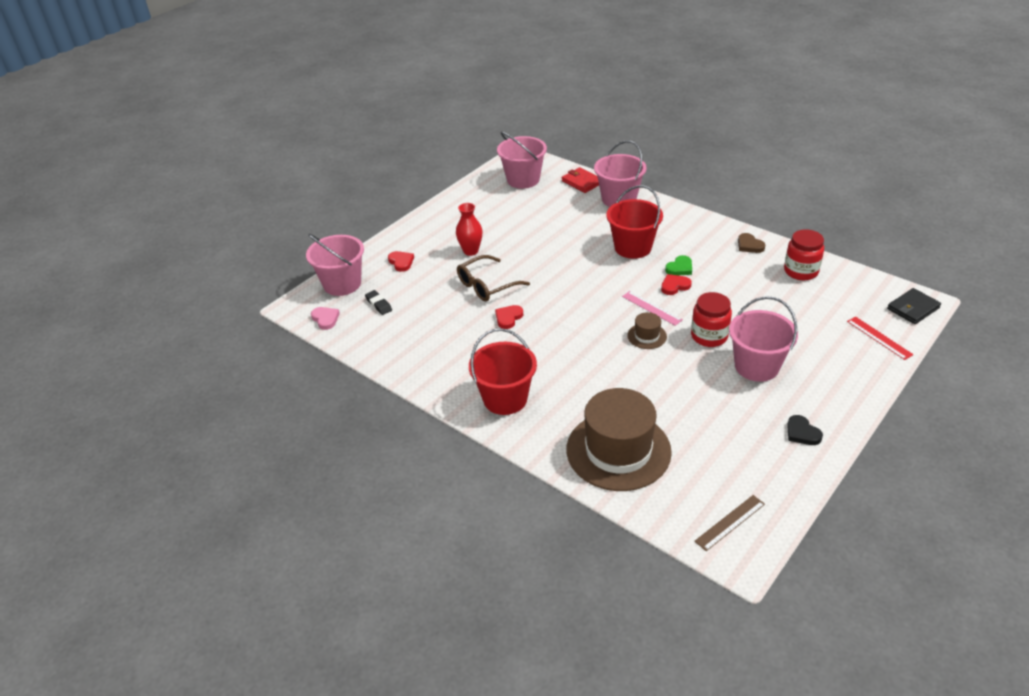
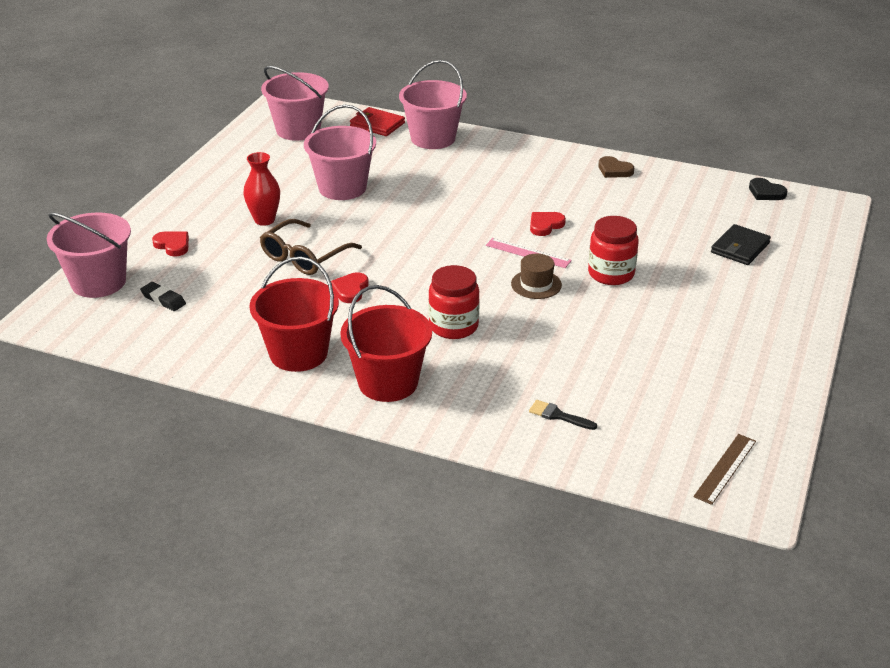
camera: 20 degrees left, 5 degrees down
(325, 319) = (93, 328): pink heart -> none
(618, 450) = (558, 415): brown hat -> black brush
(633, 247) = (474, 190): red bucket -> red bucket (298, 353)
(680, 268) = (542, 205): green heart -> none
(756, 366) = (680, 297): pink bucket -> pink bucket (342, 188)
(801, 271) = (685, 190): red jar -> red jar (453, 326)
(802, 433) = (763, 359): black heart -> black heart (766, 192)
(879, 338) = (803, 247): red ruler -> none
(913, 308) = (825, 212): black wallet -> black wallet (740, 248)

